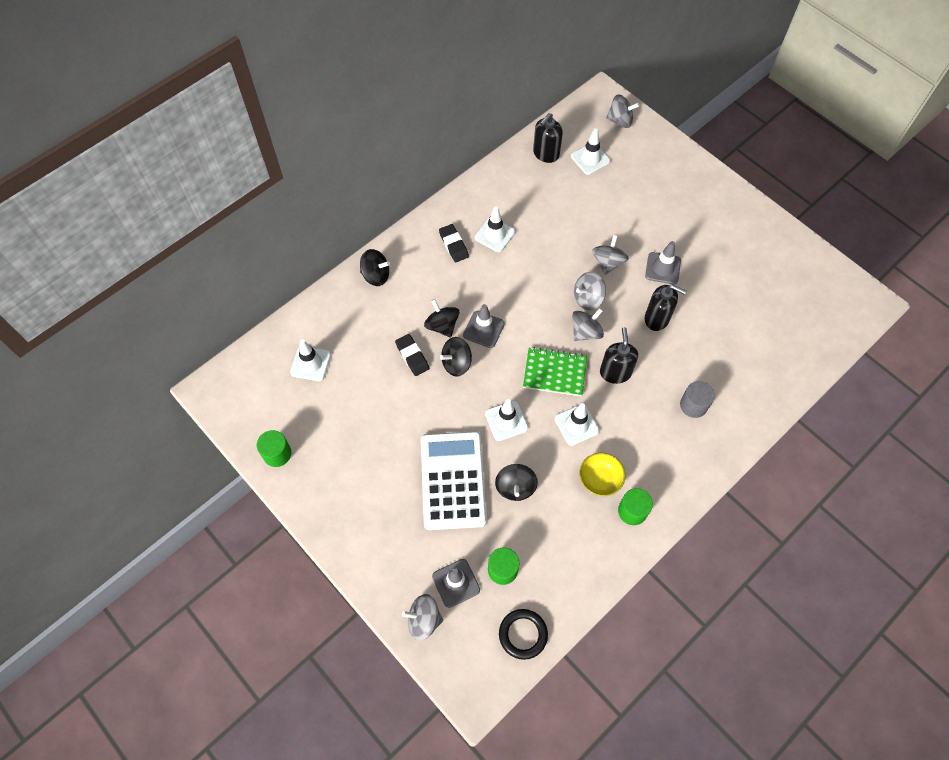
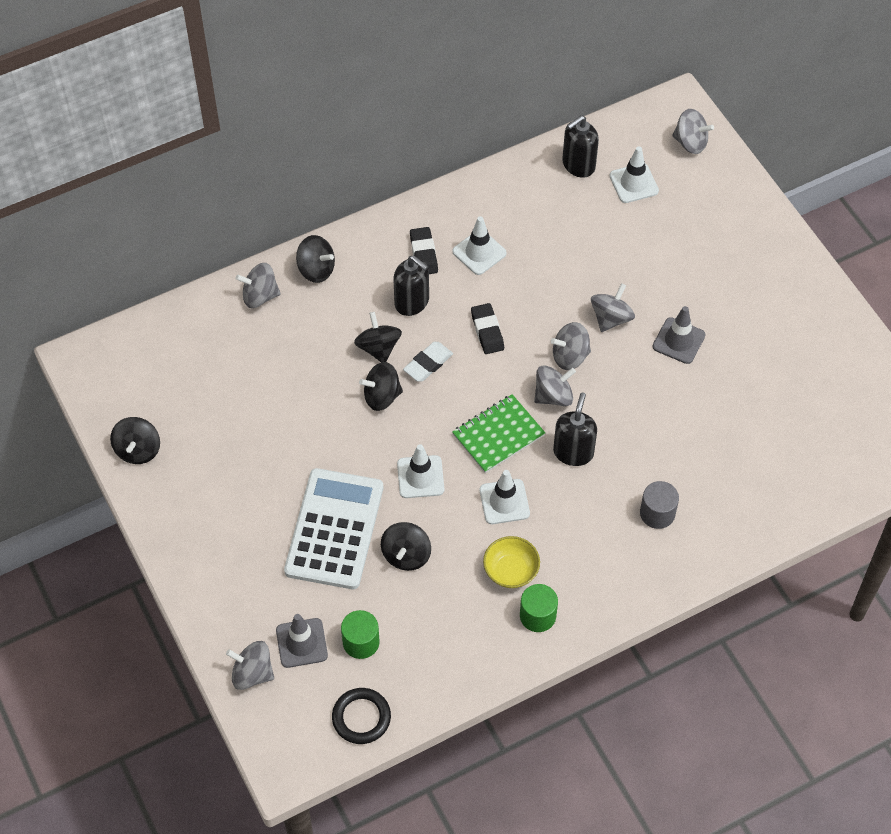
camera: 15 degrees right, 5 degrees down
(277, 453) = (138, 450): green cylinder -> black spinning top
(311, 363) = (207, 356): white traffic cone -> none
(338, 306) = (260, 296): none -> grey spinning top
(412, 356) = (331, 376): black eraser -> black eraser (487, 331)
(483, 329) = (428, 364): grey traffic cone -> white eraser
(554, 372) = (498, 435): green notebook -> green notebook turned 60 degrees counterclockwise
(657, 319) = (649, 400): black soap dispenser -> black soap dispenser (412, 302)

